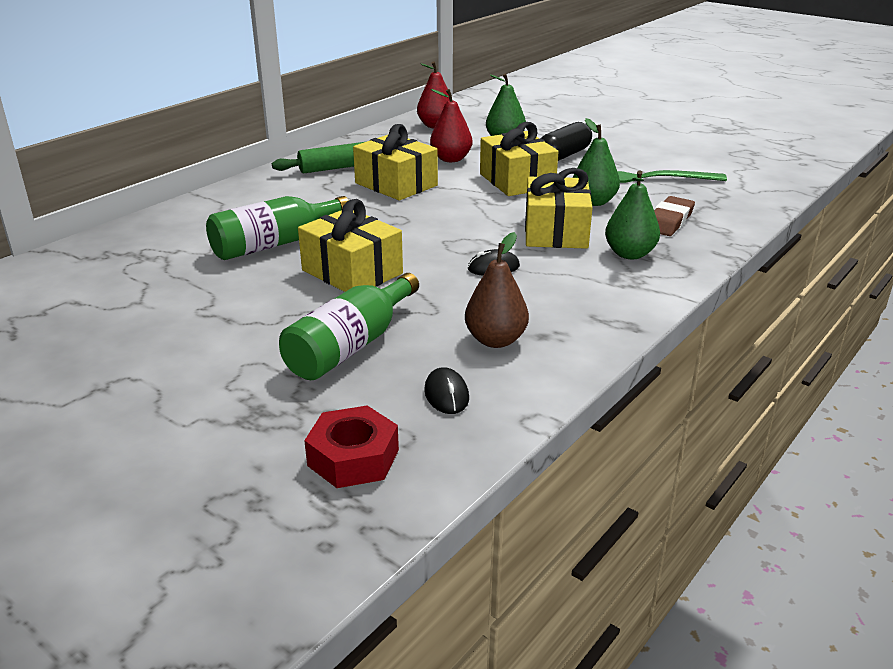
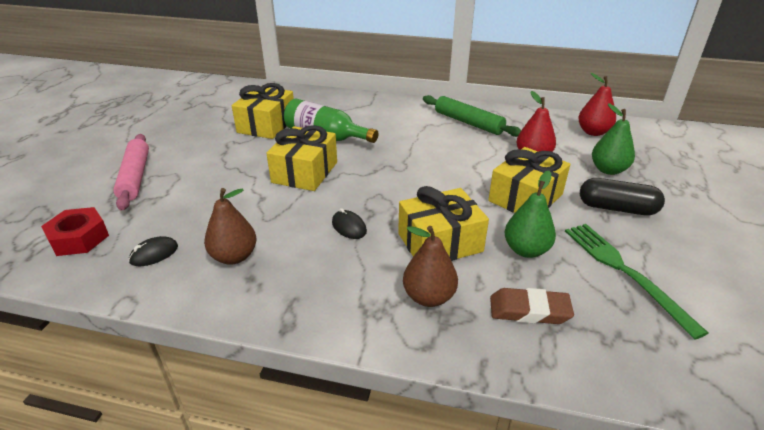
camera: 65 degrees right, 5 degrees up
(214, 400) = (135, 177): none -> pink rolling pin
(350, 346) = (206, 200): green bottle -> none
(396, 184) = (458, 148): yellow gift -> yellow gift (267, 125)
(629, 254) = (429, 297): green pear -> brown pear

